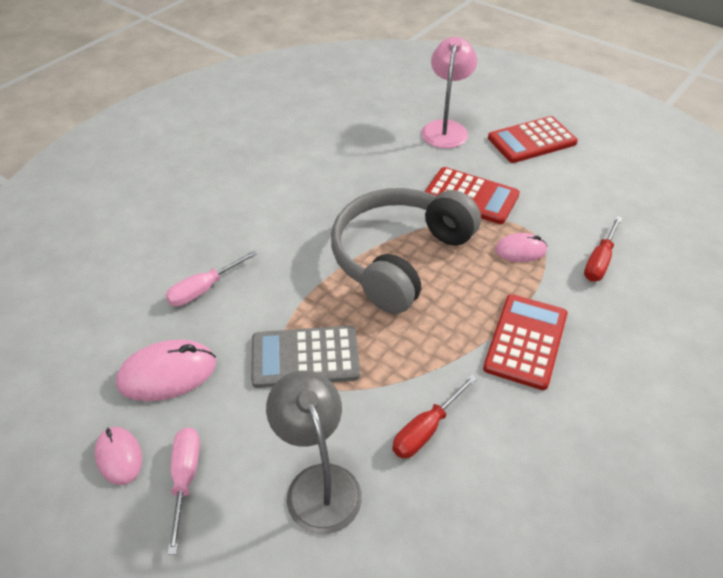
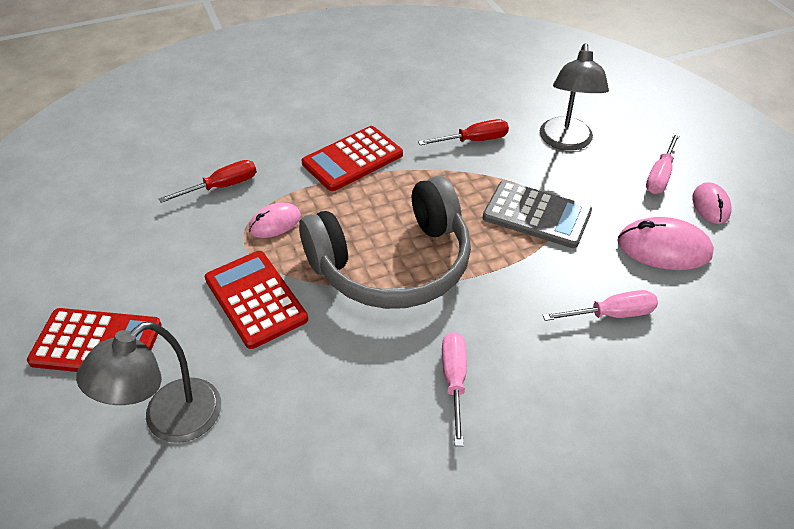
camera: 150 degrees left, 0 degrees up
(300, 203) = (454, 381): none -> pink screwdriver
(445, 128) = (170, 421): pink lamp -> grey lamp
(520, 250) = (275, 223): pink mouse -> pink mouse turned 60 degrees counterclockwise

